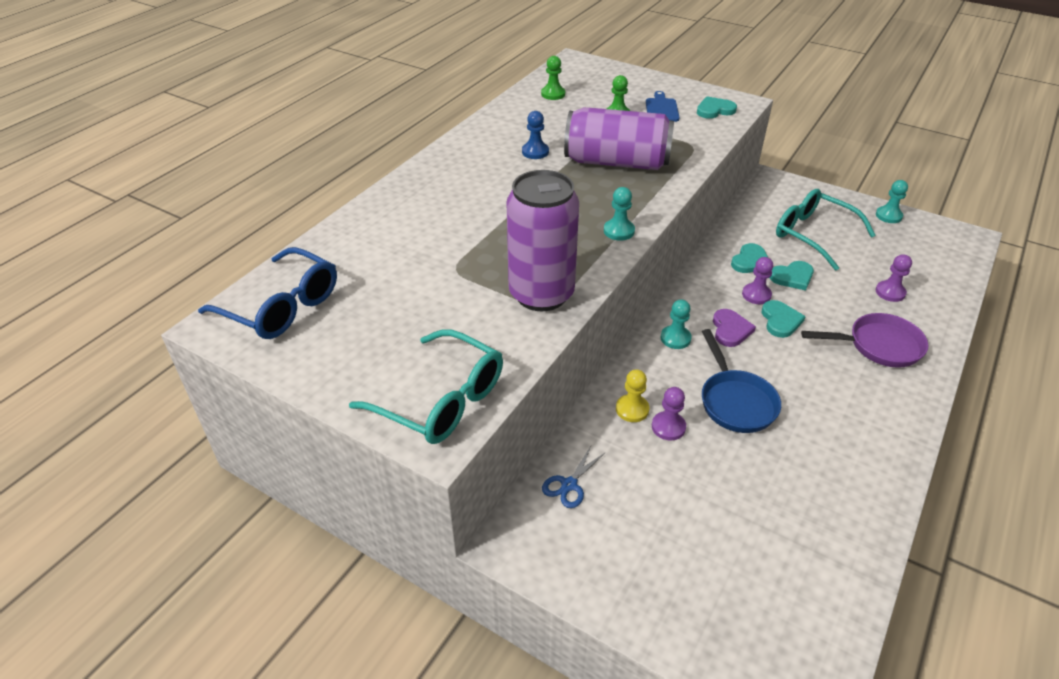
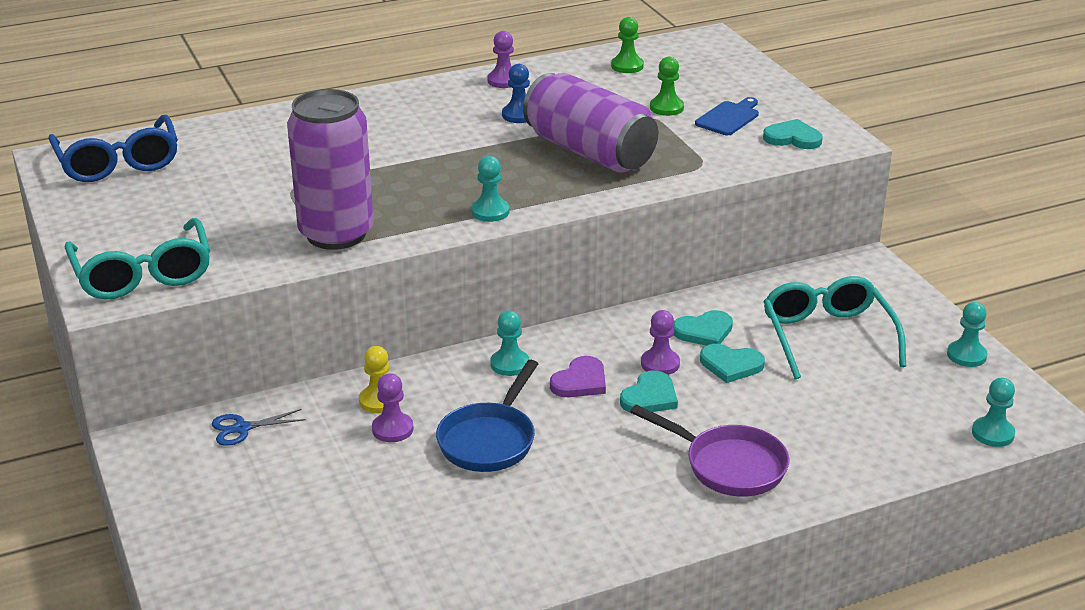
camera: 35 degrees right, 10 degrees down
(890, 292) = (830, 426): purple pawn -> purple pawn (503, 81)
(961, 258) = (993, 433): none -> turquoise pawn

